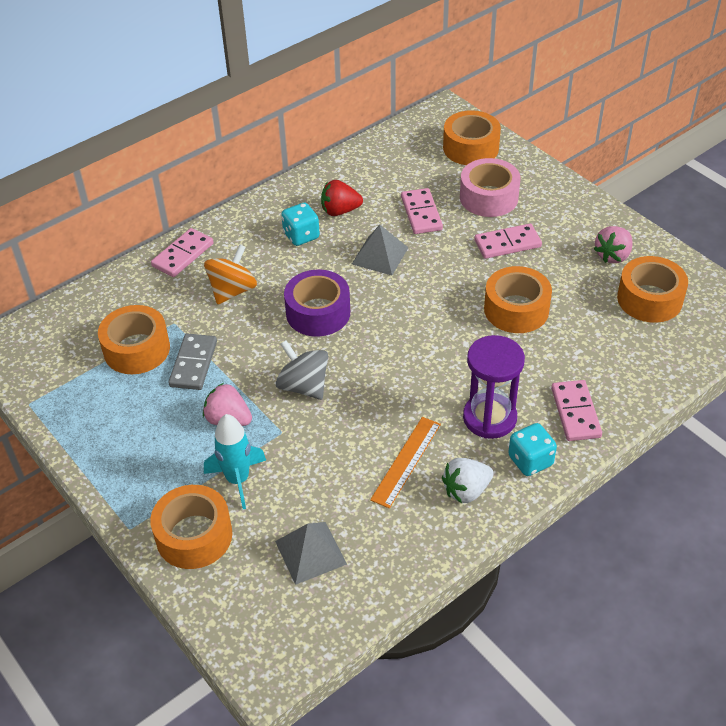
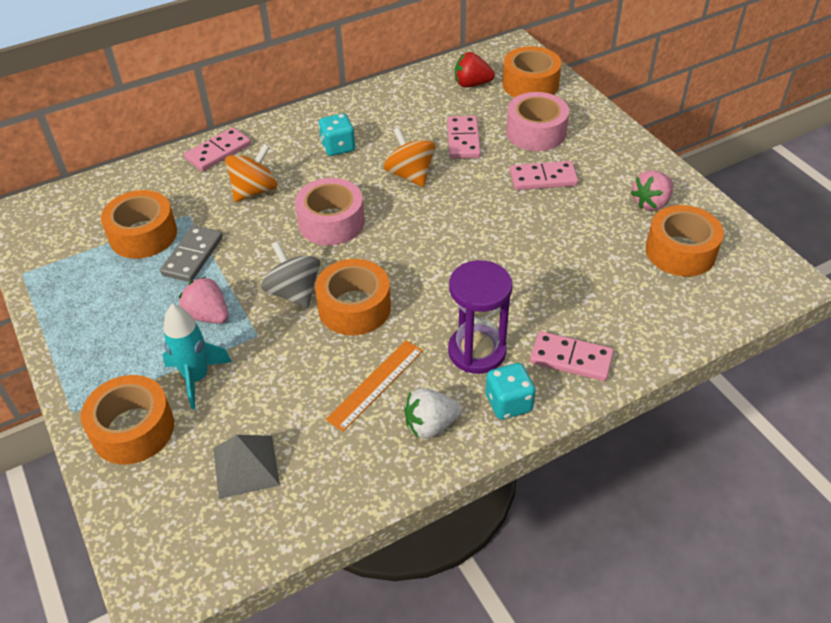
camera: 10 degrees right, 0 degrees up
(318, 313) = (331, 222): purple tape -> pink tape
(340, 211) = (383, 128): red strawberry -> red strawberry (472, 84)
(380, 255) = (410, 175): grey pyramid -> orange spinning top
(516, 309) = (535, 244): orange tape -> orange tape (354, 307)
(575, 412) = (571, 359): pink domino -> pink domino turned 75 degrees counterclockwise

